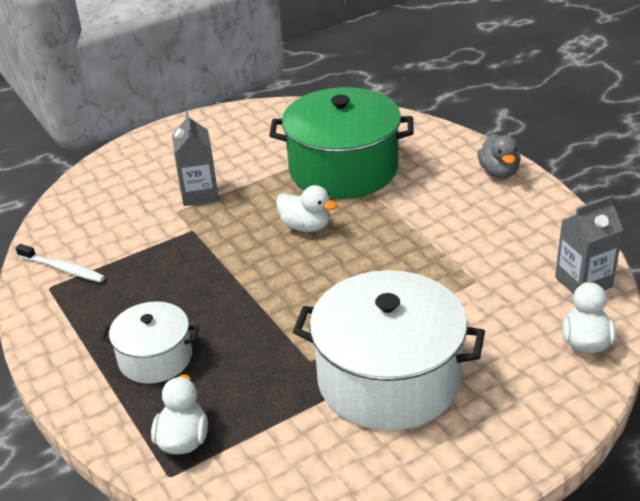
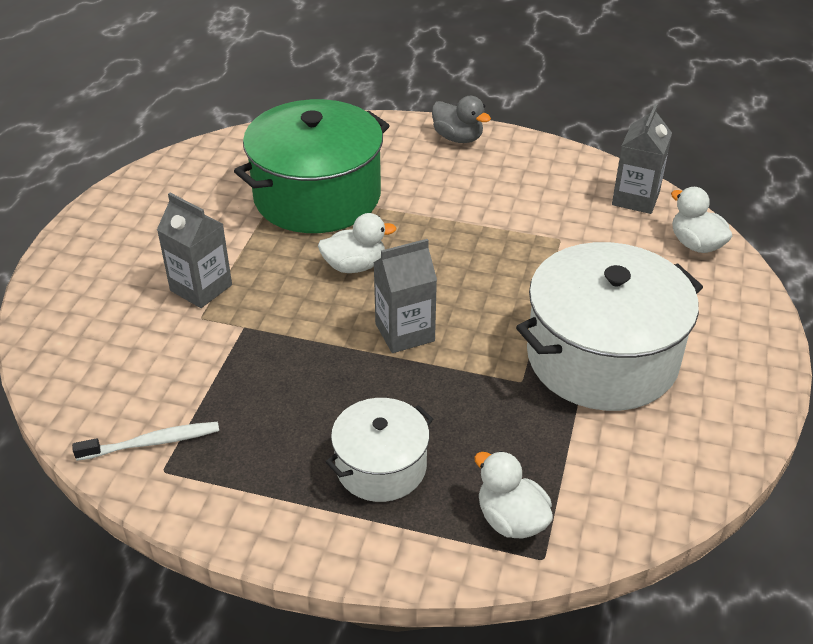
camera: 45 degrees left, 5 degrees up
(279, 285) = (405, 332): none -> grey carton

